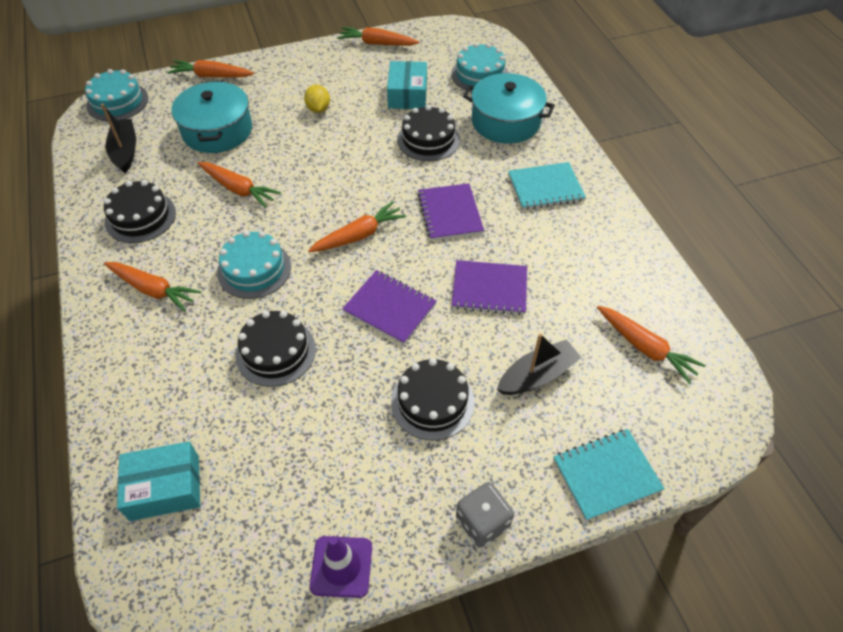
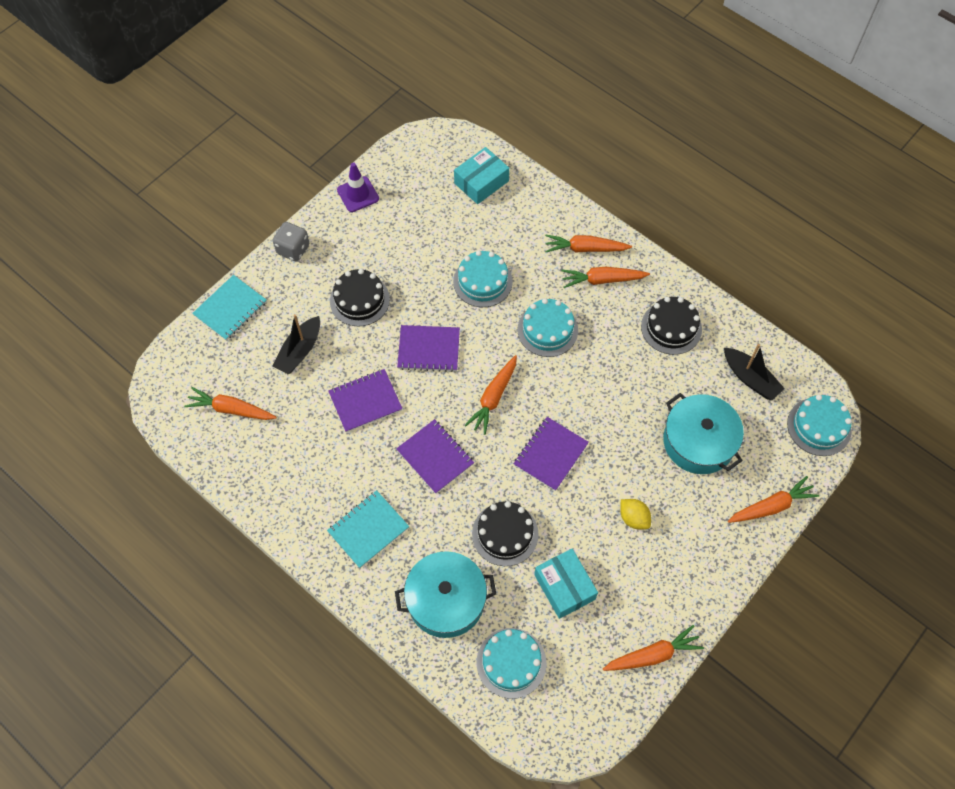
camera: 150 degrees right, 10 degrees up
(238, 189) = (622, 391): orange carrot -> orange carrot (585, 248)
(276, 352) = (482, 281): black cake -> turquoise cake
(345, 172) = (550, 454): none -> purple notebook

